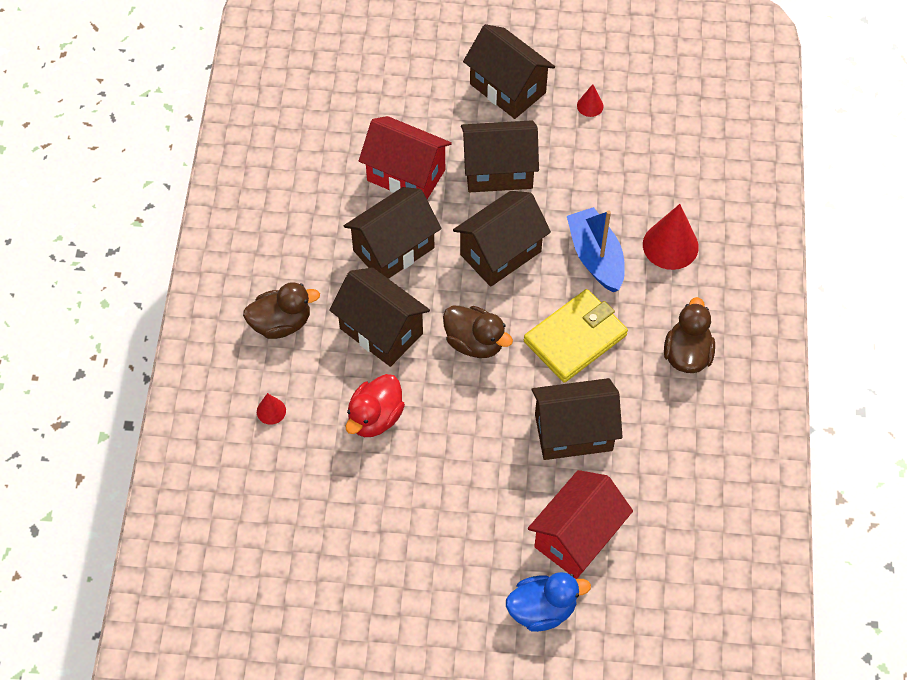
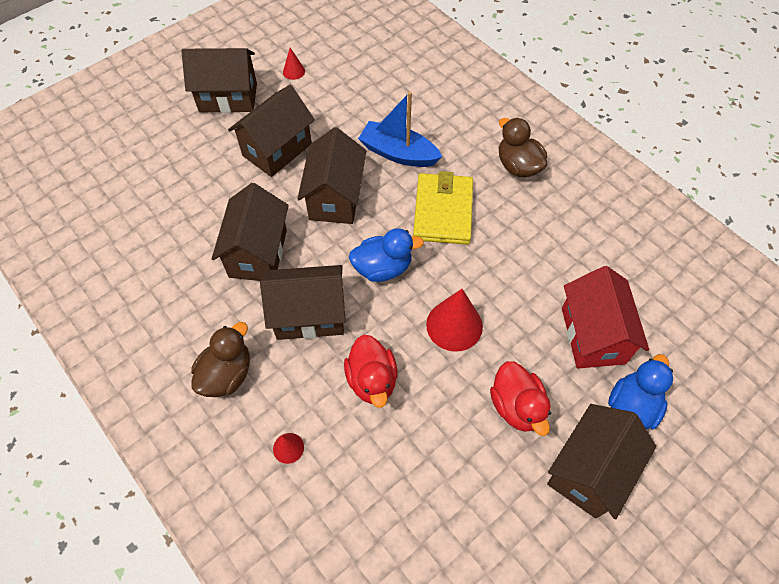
camera: 45 degrees left, 0 degrees up
(406, 175) = (214, 199): red house -> none
(457, 530) = (516, 406): none -> red duck
(475, 342) = (383, 268): brown duck -> blue duck
(573, 432) = (511, 270): brown house -> brown house (589, 470)
(670, 245) = (434, 113): red cone -> red cone (454, 325)

